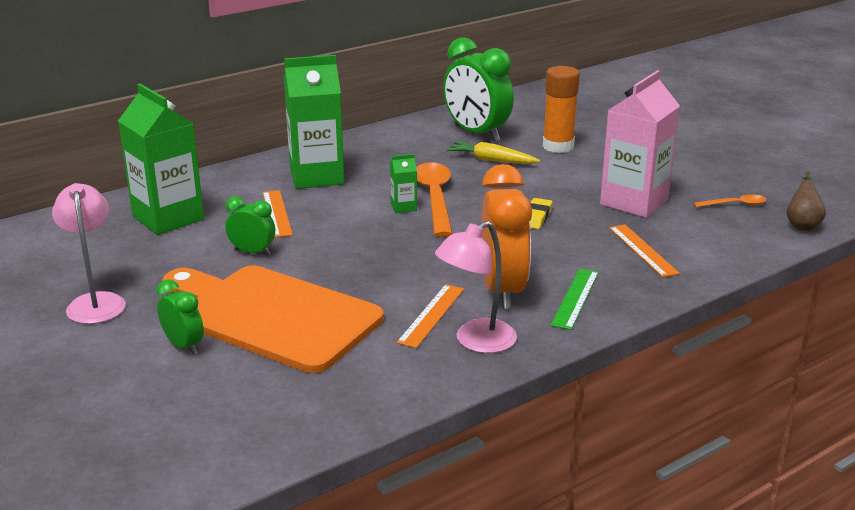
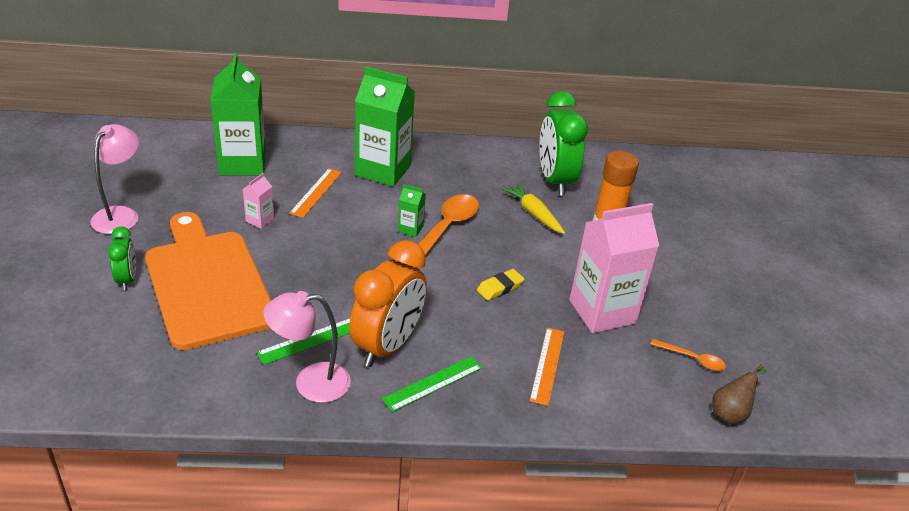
camera: 30 degrees right, 10 degrees up
(252, 252) = (260, 220): green clock -> pink carton
(431, 315) = (309, 341): orange ruler -> green ruler

